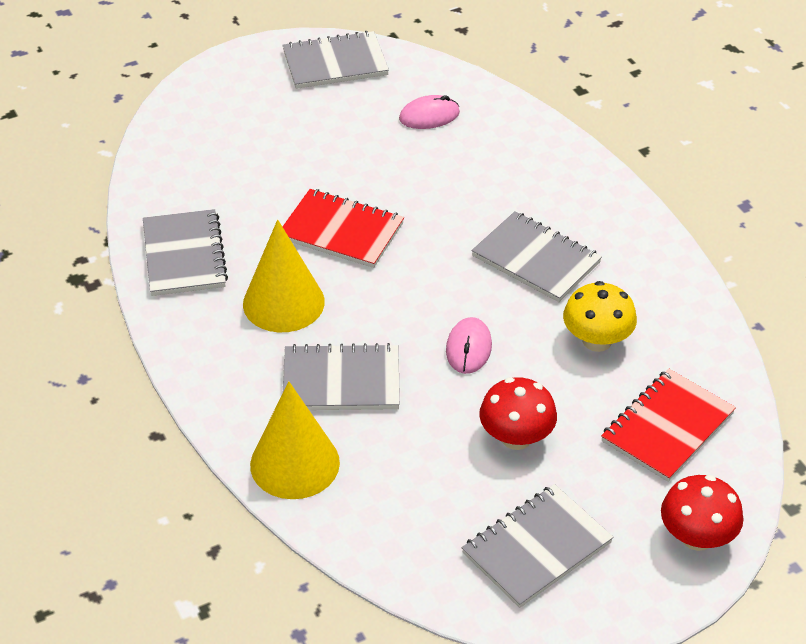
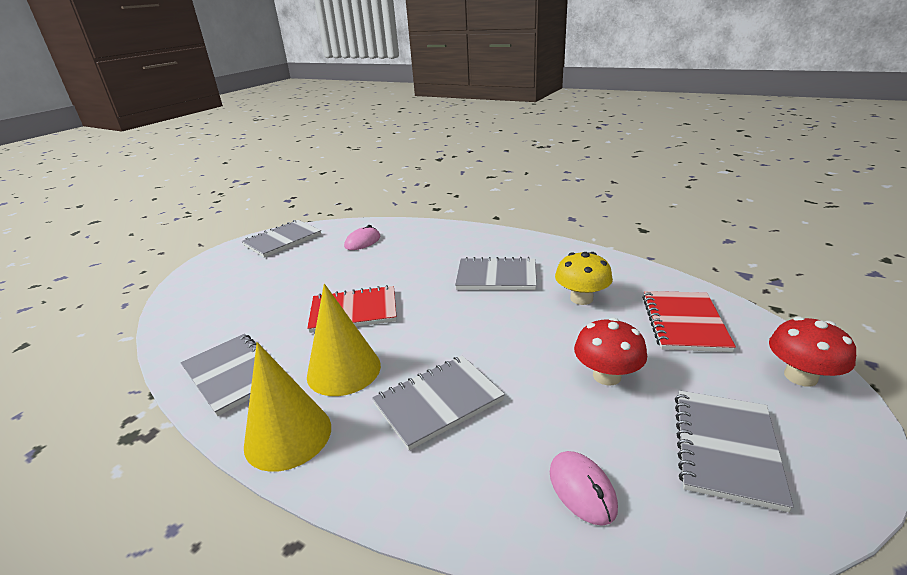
camera: 30 degrees left, 15 degrees down
(295, 463) = (459, 494): yellow cone -> yellow cone (288, 436)
(469, 348) = (509, 337): pink mouse -> pink mouse (582, 489)

